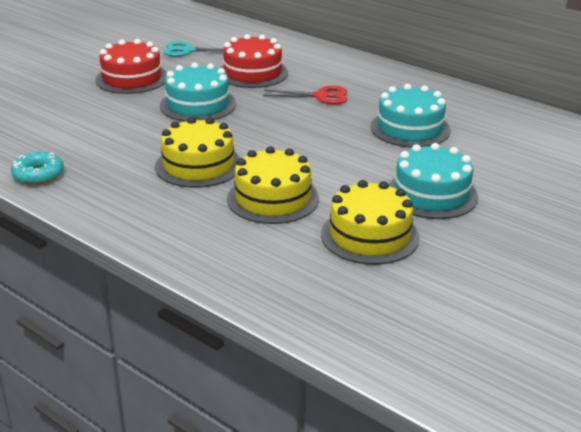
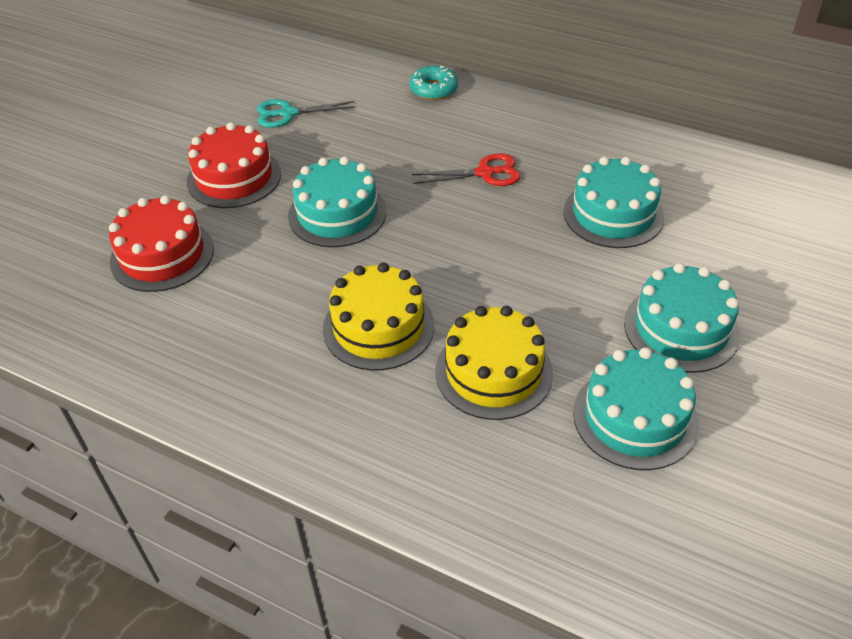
camera: 10 degrees left, 15 degrees up
(38, 175) = (176, 382): turquoise donut -> turquoise donut (433, 89)
(252, 73) = (385, 143): red cake -> red cake (162, 255)
(369, 236) = (635, 417): yellow cake -> turquoise cake

